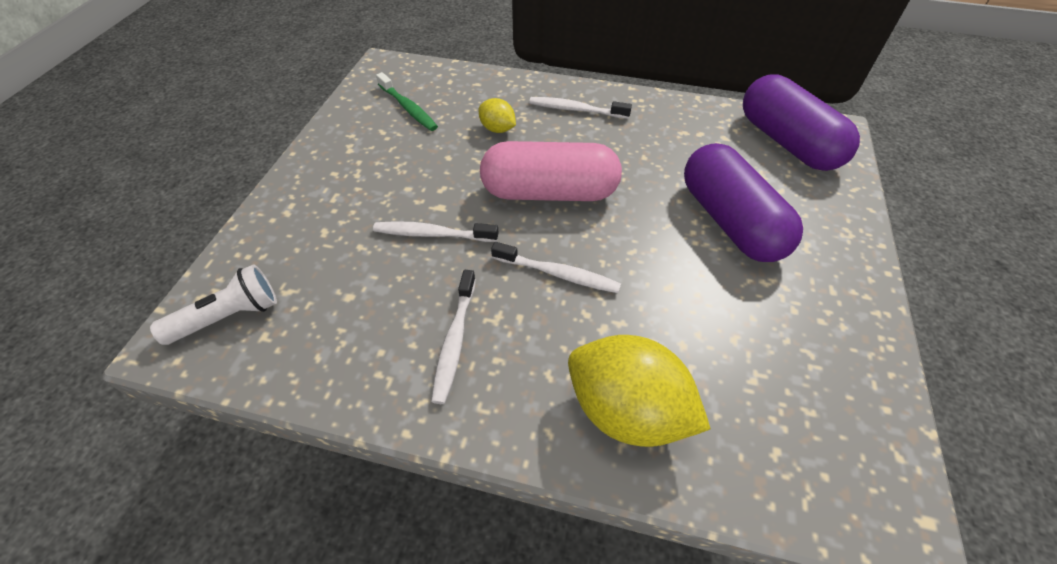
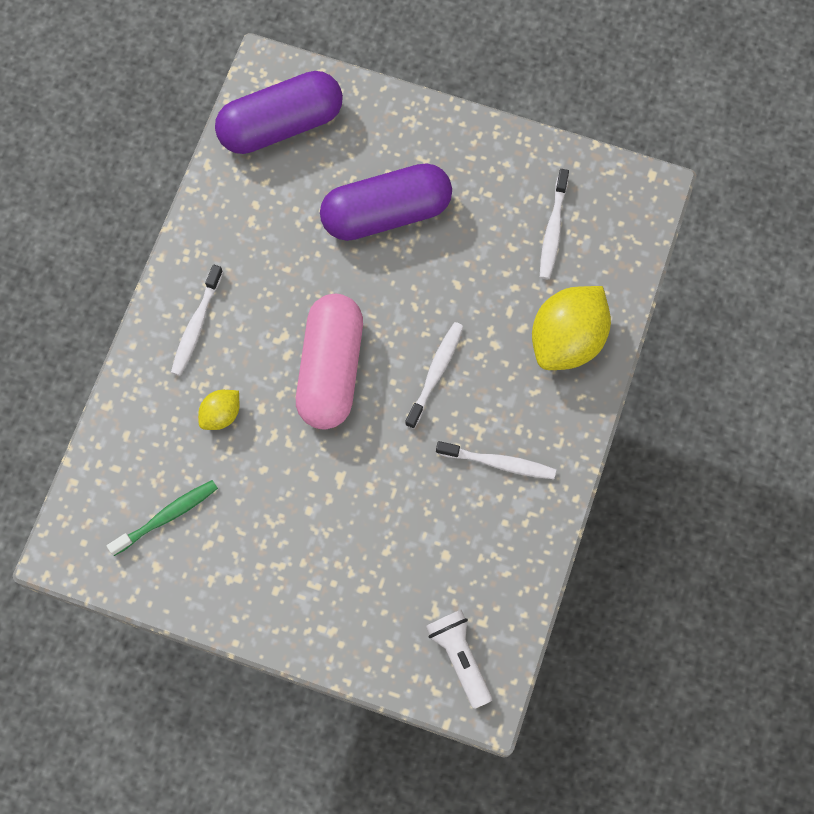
camera: 85 degrees left, 20 degrees up
(433, 234) = (377, 483): white toothbrush -> white toothbrush (553, 229)

